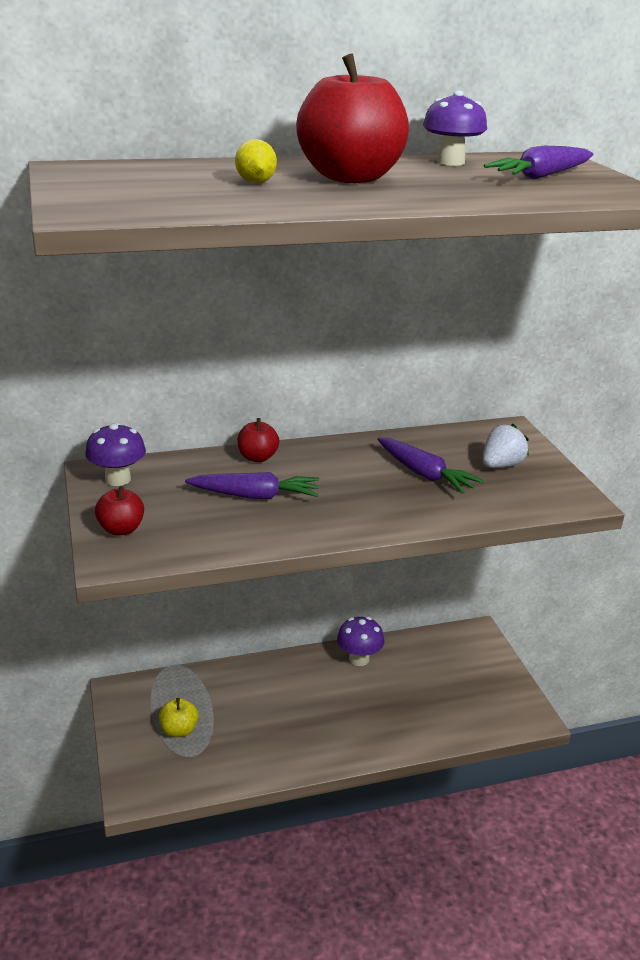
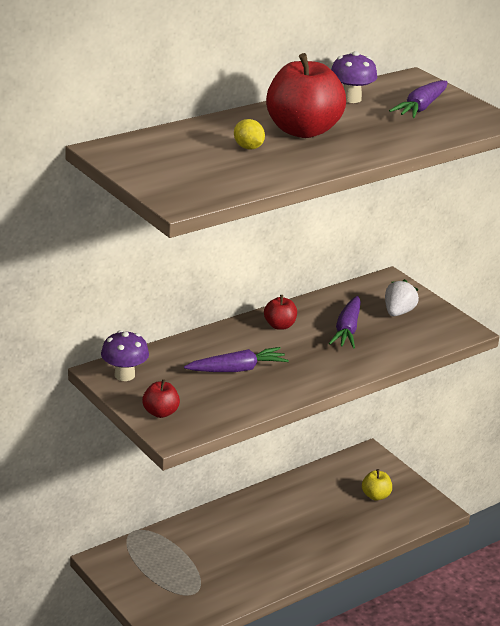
camera: 20 degrees left, 0 degrees up
(179, 730) = (172, 577): yellow apple -> yellow apple (375, 496)
(257, 457) = (216, 338): red apple -> red apple (279, 326)
(359, 659) = (284, 494): purple mushroom -> none
(424, 474) = (347, 330): purple carrot -> purple carrot turned 75 degrees clockwise

